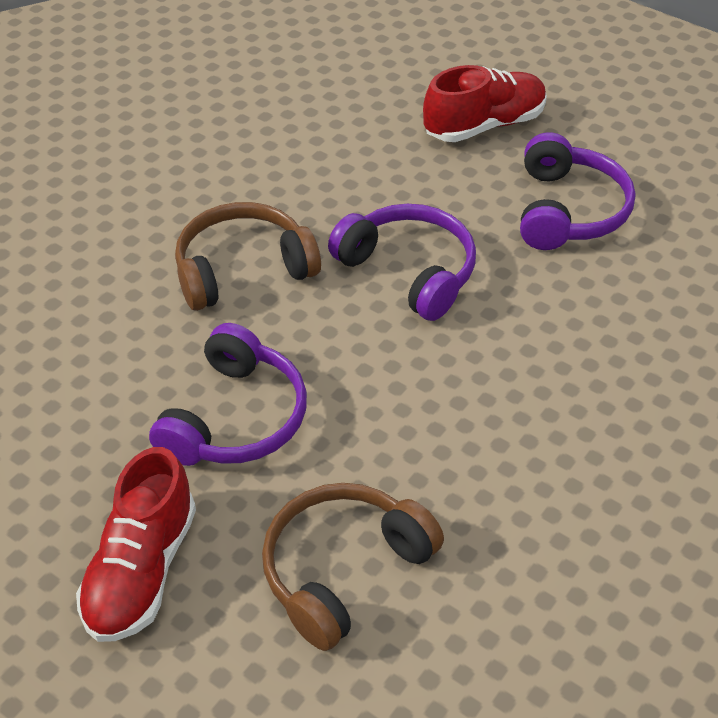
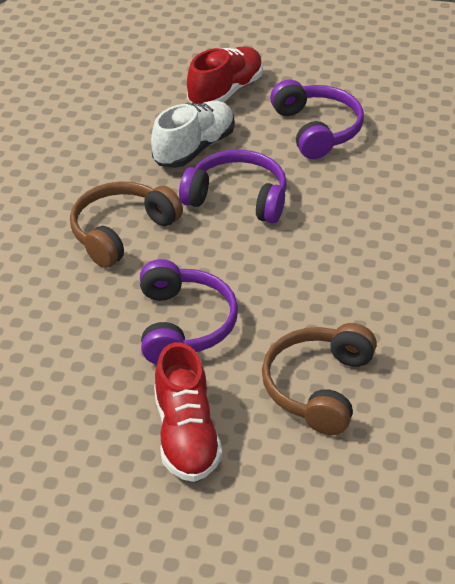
camera: 25 degrees left, 5 degrees down
(398, 188) = (194, 148): none -> white shoe

